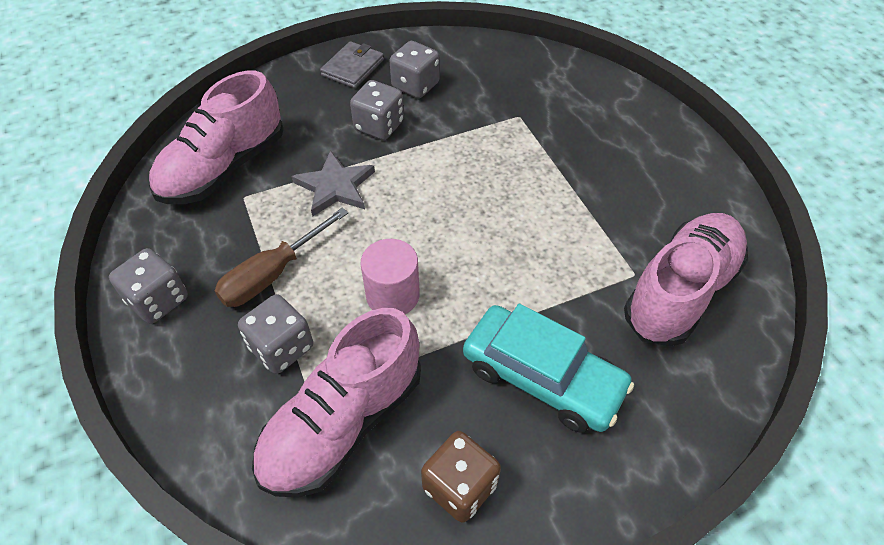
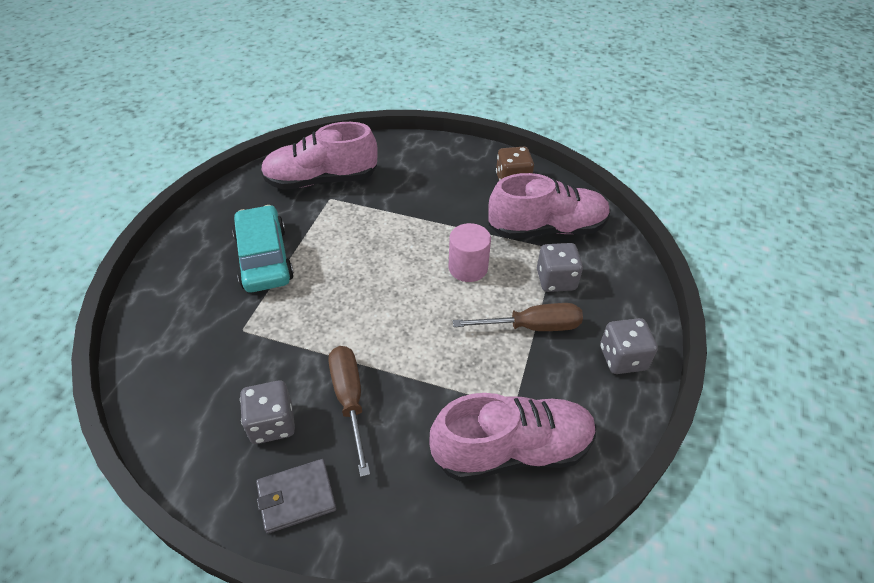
camera: 140 degrees left, 5 degrees down
(335, 187) = (437, 365): grey star -> none
(379, 126) = (349, 400): grey dice -> brown screwdriver
(542, 377) = (433, 191): turquoise car -> turquoise car (264, 258)

